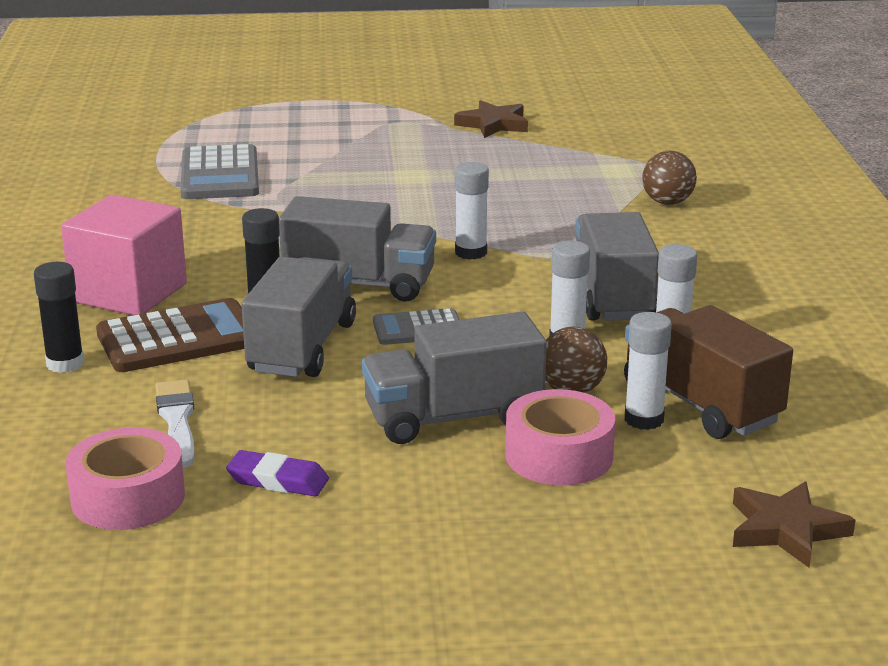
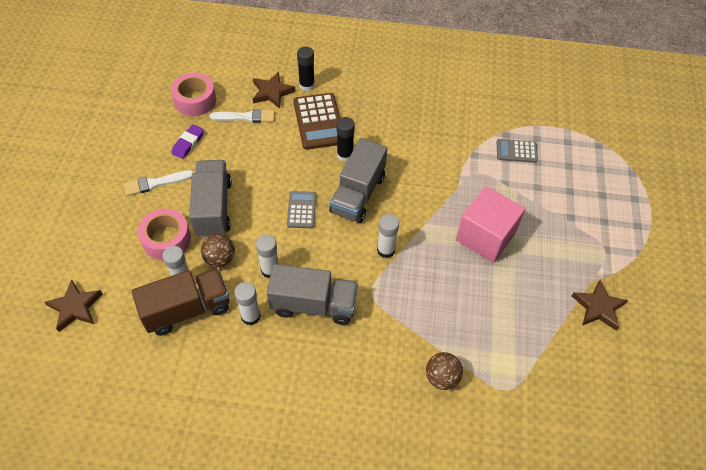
camera: 100 degrees right, 30 degrees up
(91, 401) = (272, 92): none -> brown star
(129, 293) = (370, 107): pink cube -> pink cube (485, 236)
(219, 175) = (516, 151): grey calculator -> grey calculator, size x0.59
(302, 347) = (296, 163): grey truck -> none
(414, 500) = (155, 183): none -> white brush

